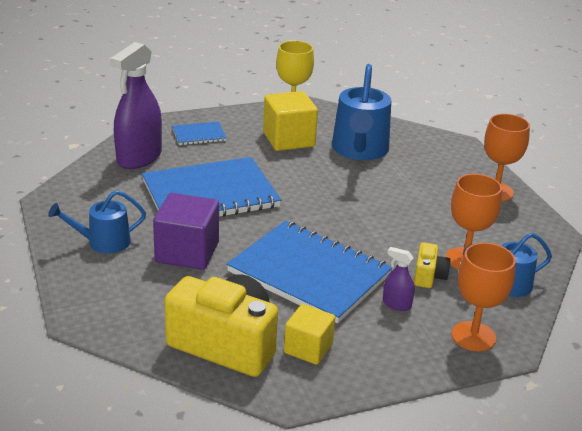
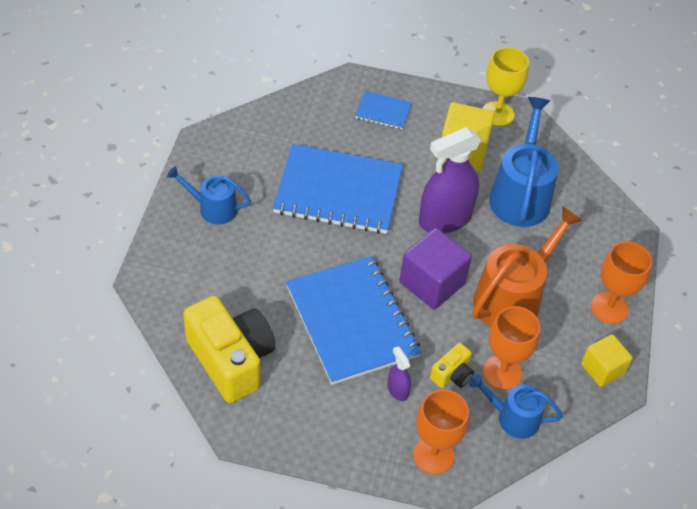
camera: 30 degrees right, 20 degrees up
(139, 158) = (309, 119): purple spray bottle -> purple spray bottle (445, 219)
(187, 252) = (270, 250): purple cube -> purple cube (432, 283)
(308, 348) = (289, 396): yellow cube -> yellow cube (602, 369)
(359, 150) = (520, 195): blue watering can -> blue watering can turned 150 degrees clockwise
(421, 211) = (512, 298): none -> orange watering can

